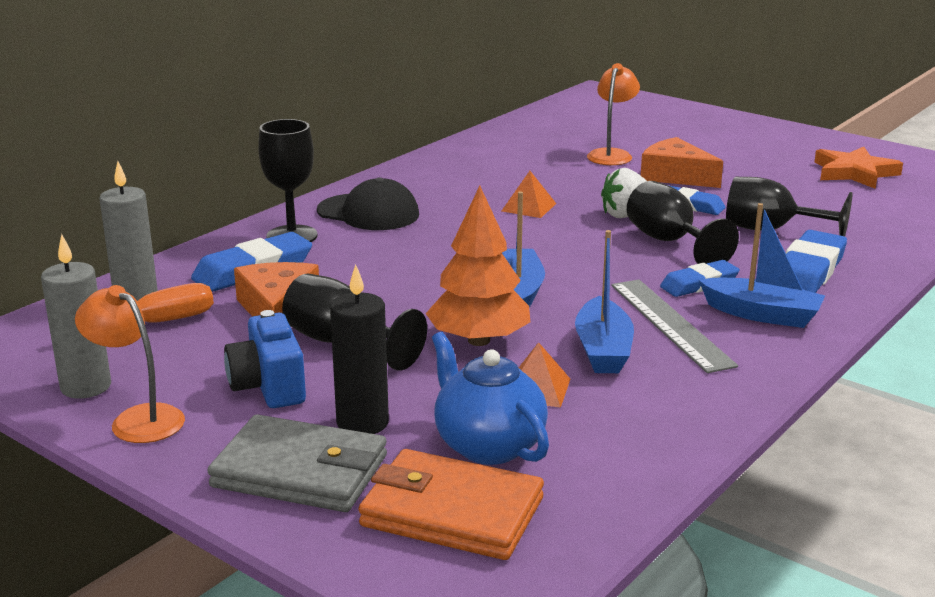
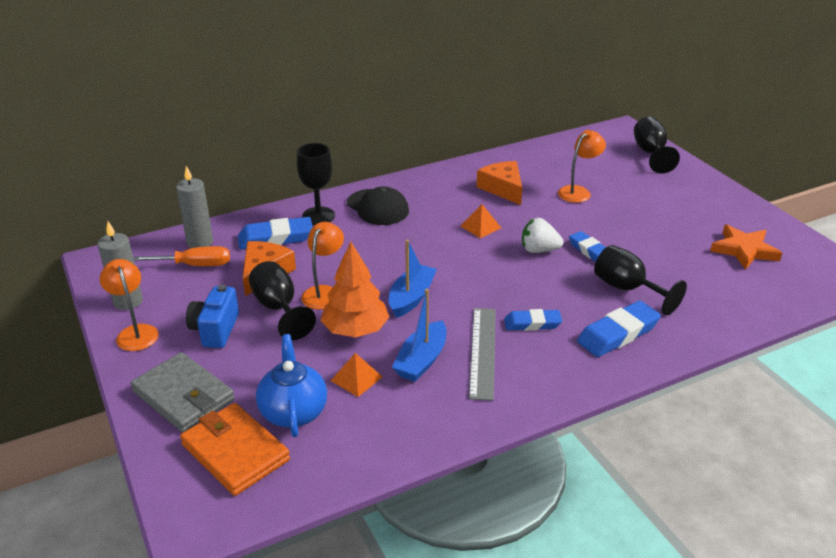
camera: 25 degrees right, 10 degrees up
(362, 423) = (241, 372): black candle -> none
(390, 312) = (324, 292): none -> orange lamp
(669, 242) = (546, 281): black goblet -> black goblet (650, 153)
(675, 176) = (605, 222): orange cheese -> orange cheese (503, 188)
(762, 314) = (550, 361): blue boat -> none

